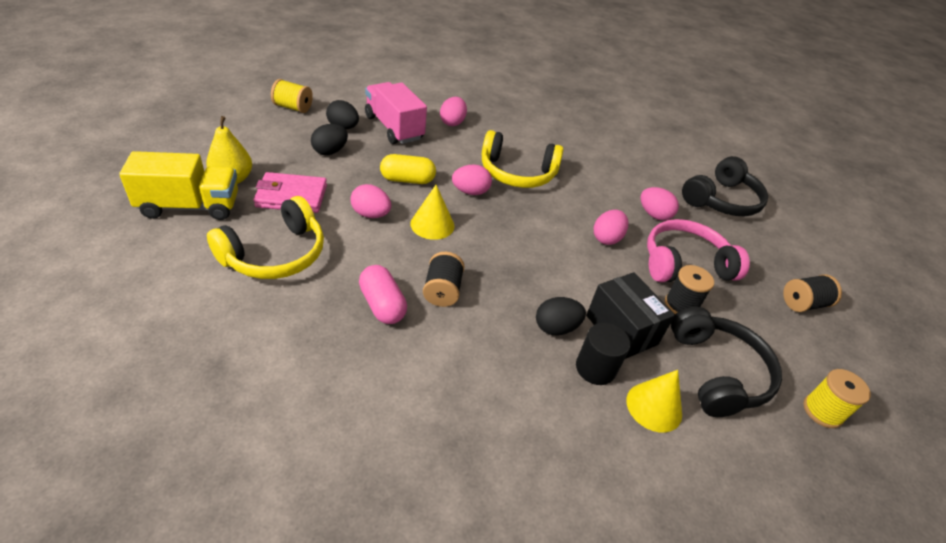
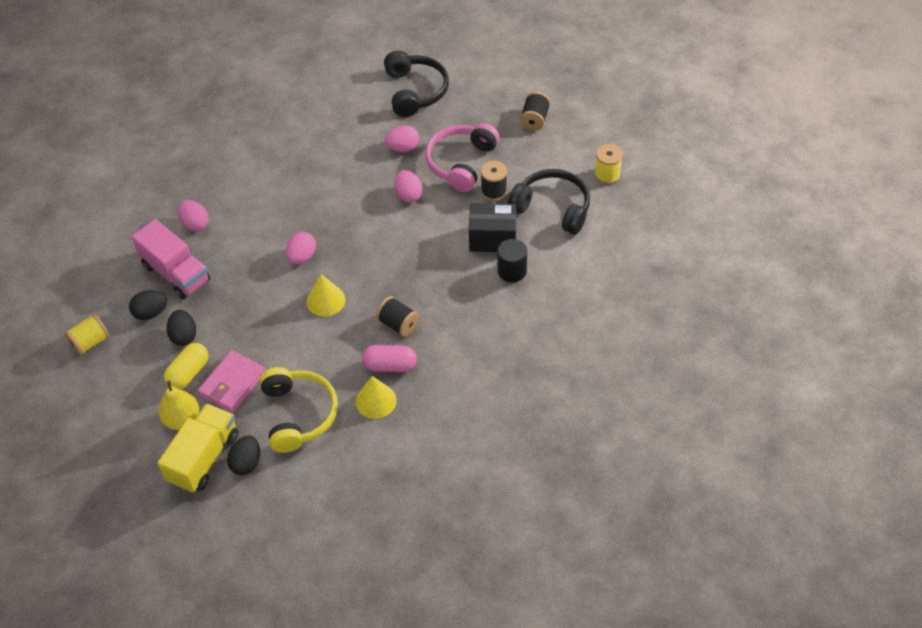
camera: 50 degrees left, 10 degrees up
(371, 214) = (289, 337): pink egg -> none
(394, 128) = (176, 273): pink truck -> pink truck turned 135 degrees counterclockwise
(407, 180) = (259, 294): yellow capsule -> yellow capsule (188, 373)
(517, 173) = (298, 211): yellow headphones -> none
(556, 328) = (469, 274): black egg -> black egg (246, 463)
(654, 407) = (555, 257): yellow cone -> yellow cone (376, 401)

